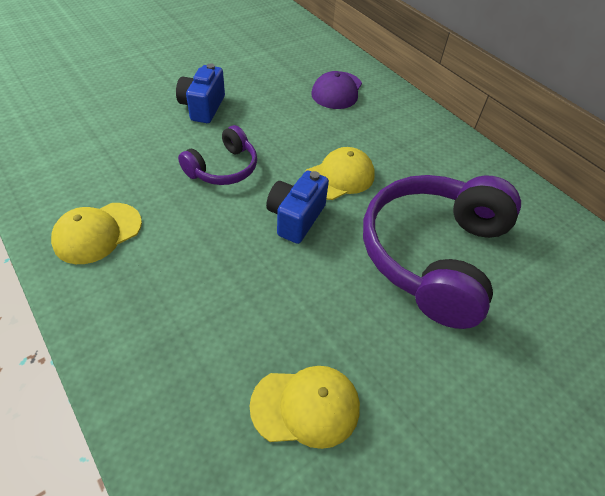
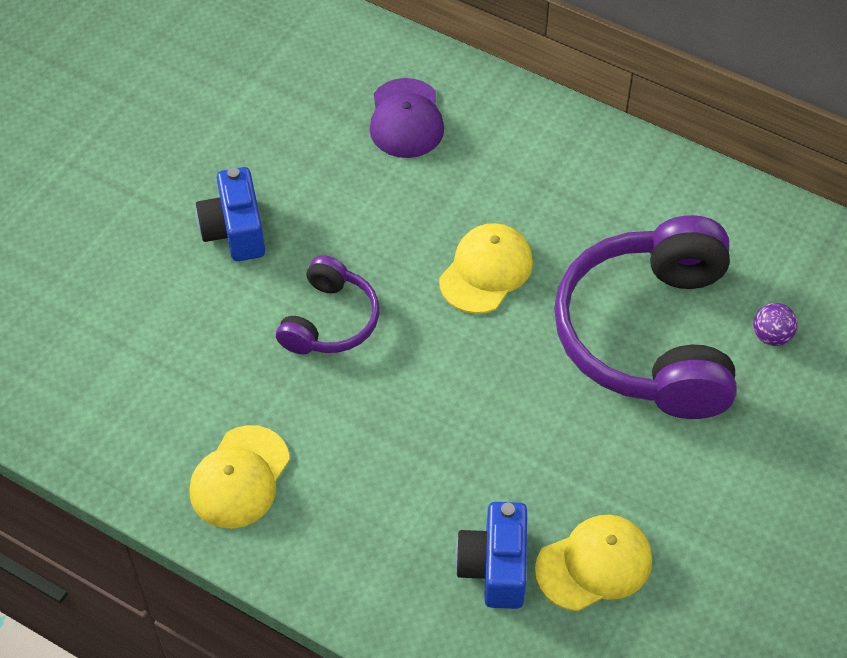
camera: 20 degrees left, 5 degrees up
(295, 218) = (464, 354): blue camera -> blue camera (494, 567)
(528, 290) = (771, 336): none -> purple ball

